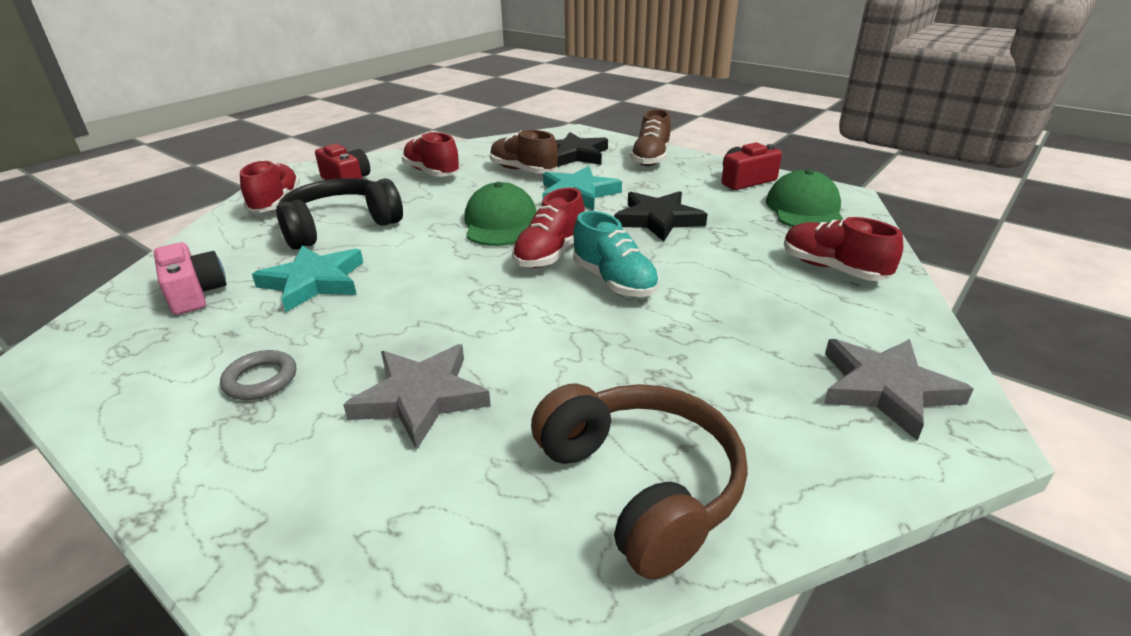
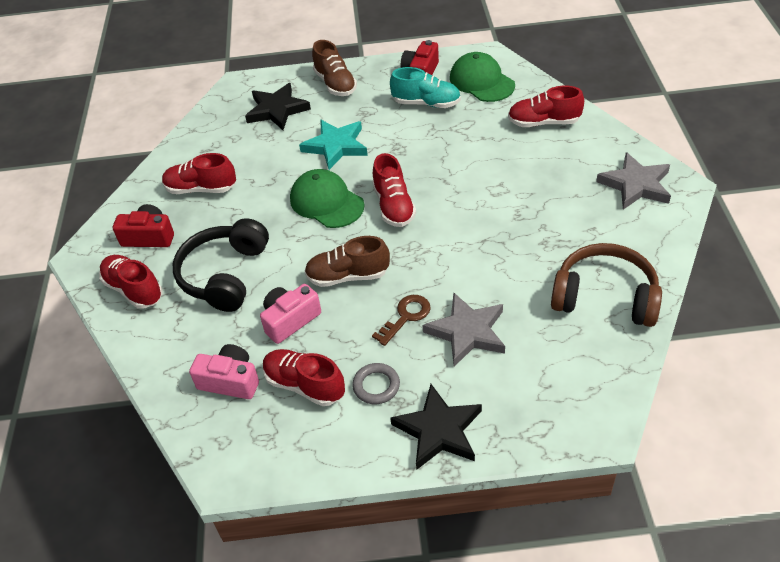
camera: 40 degrees left, 15 degrees up
(222, 334) = (304, 385): none -> red shoe
(314, 282) = (290, 320): turquoise star -> pink camera
(396, 342) = (406, 317): none -> brown key
(523, 170) = (265, 147): brown shoe -> brown shoe (347, 276)
(614, 281) = (454, 202): turquoise shoe -> turquoise shoe (426, 103)
(658, 220) = (415, 140): black star -> black star (439, 430)

